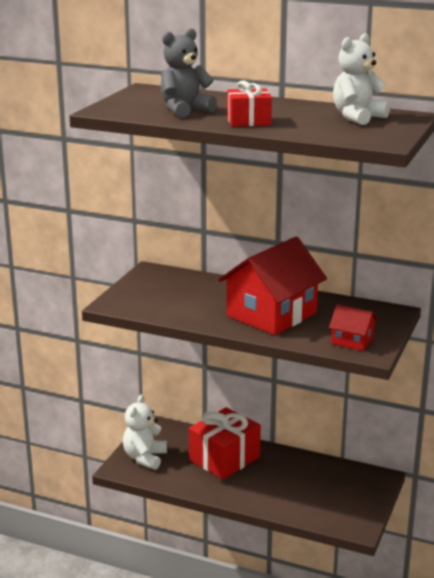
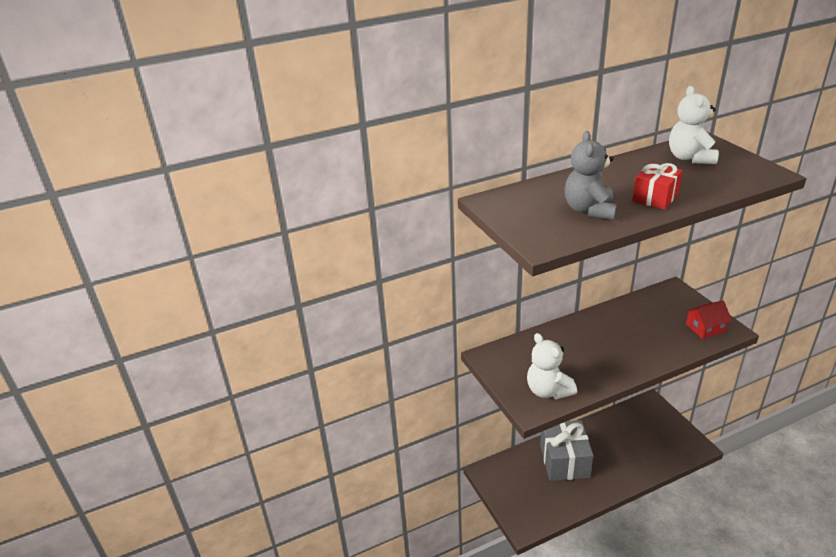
camera: 45 degrees left, 10 degrees up
(145, 458) = (523, 503): white teddy bear -> white teddy bear (548, 391)
(224, 458) = (564, 461): red gift -> grey gift
(271, 314) = (630, 340): red house -> none

